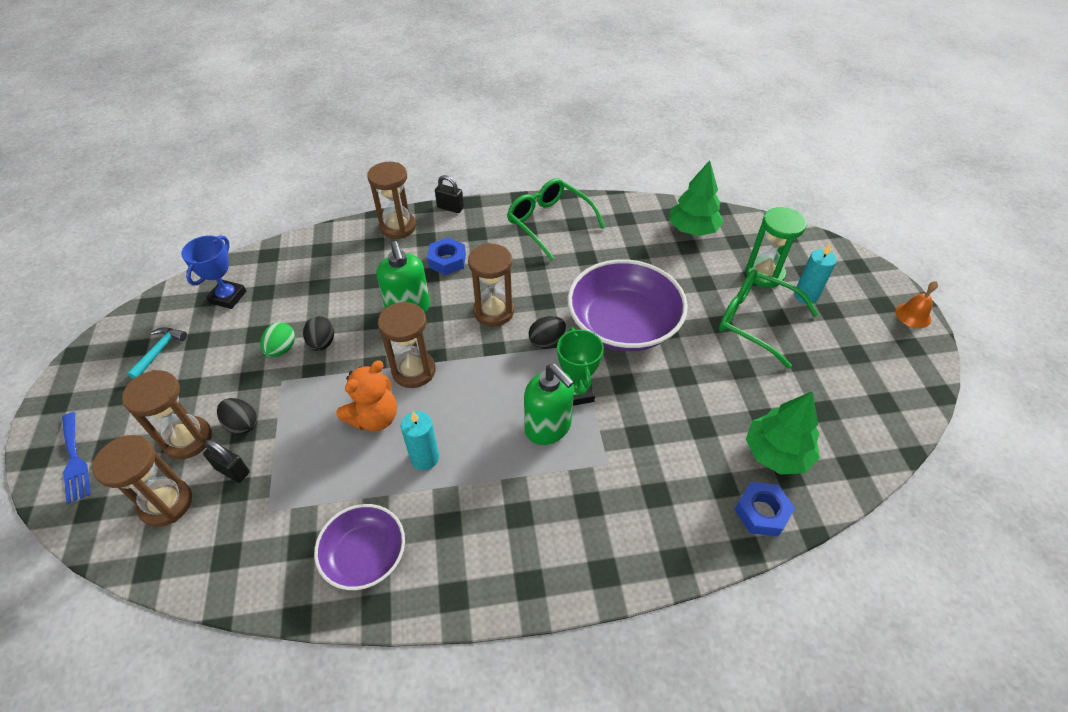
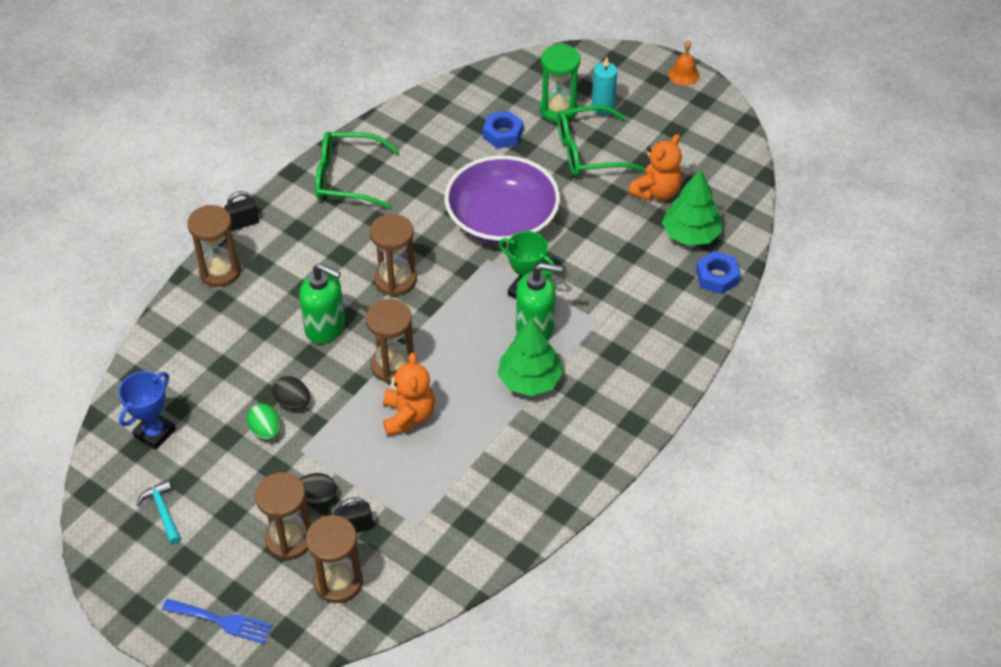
camera: 45 degrees left, 0 degrees up
(228, 297) = (154, 433): blue trophy -> blue trophy turned 60 degrees clockwise
(365, 555) = (516, 492): purple bowl -> none
(425, 457) = (478, 411): turquoise candle -> none
(447, 261) = (304, 268): blue nut -> blue nut (503, 134)
(546, 341) = (462, 272): black egg -> none
(692, 229) = (467, 106): green tree -> green tree (529, 380)
(782, 393) = (656, 192): none -> orange teddy bear

